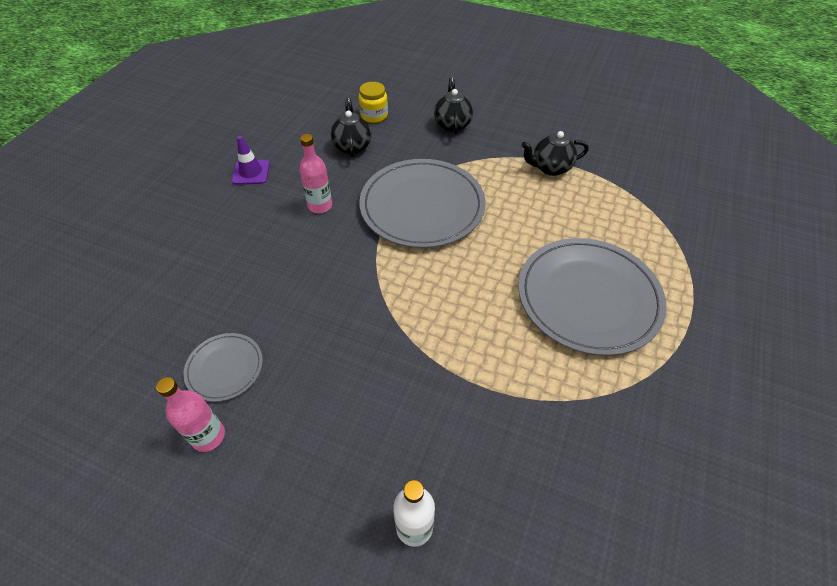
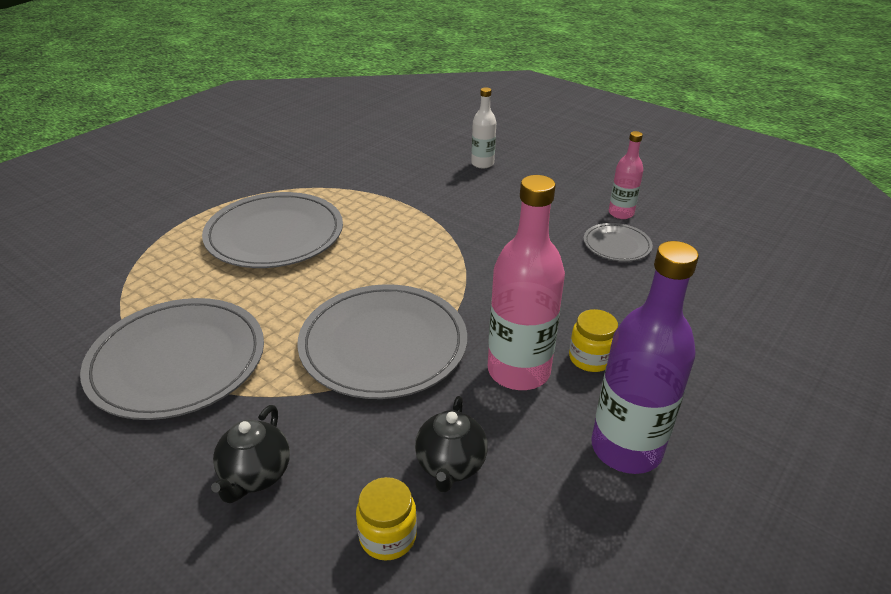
camera: 165 degrees left, 15 degrees down
(251, 172) = (626, 448): purple traffic cone -> purple bottle
(267, 225) = (590, 358): none -> yellow jar
(320, 206) = (518, 371): pink bottle -> pink bottle, size x1.84
(550, 168) = (177, 361): black teapot -> grey plate

